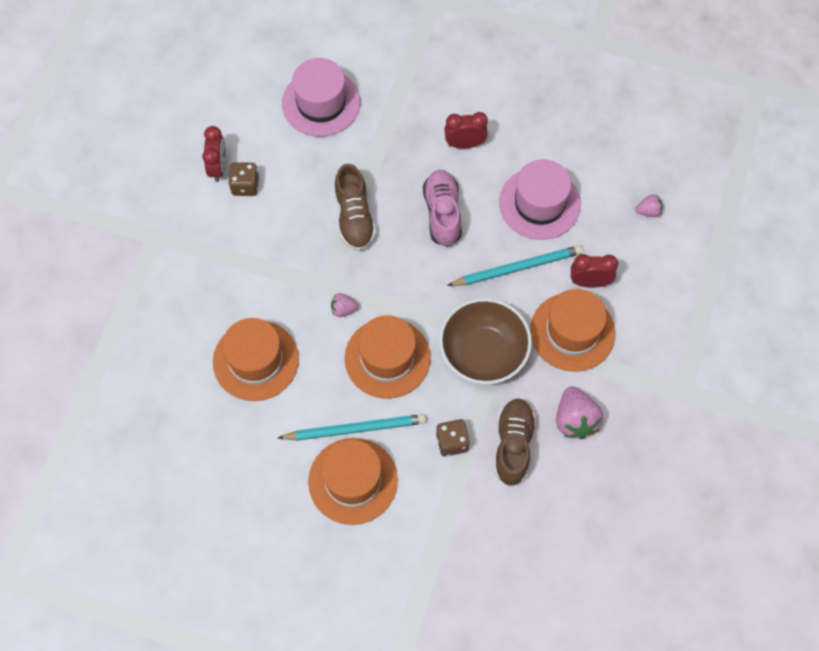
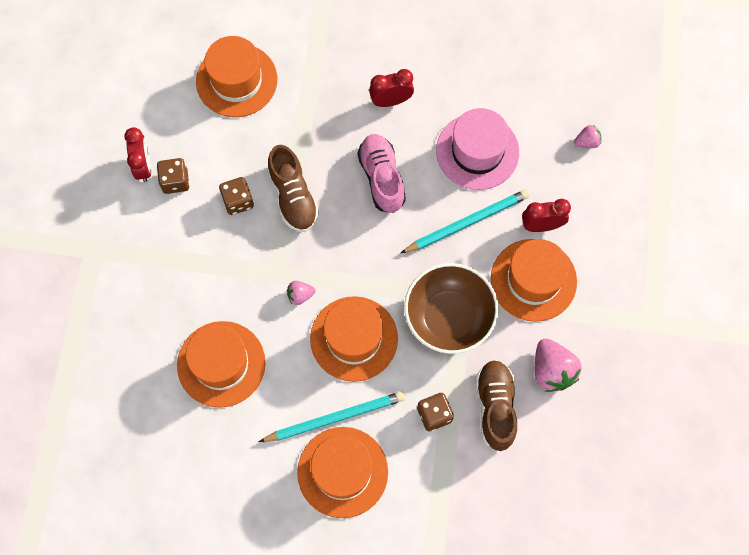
camera: 10 degrees left, 5 degrees up
(301, 213) = (238, 201): none -> brown dice
(321, 103) = (236, 80): pink hat -> orange hat

